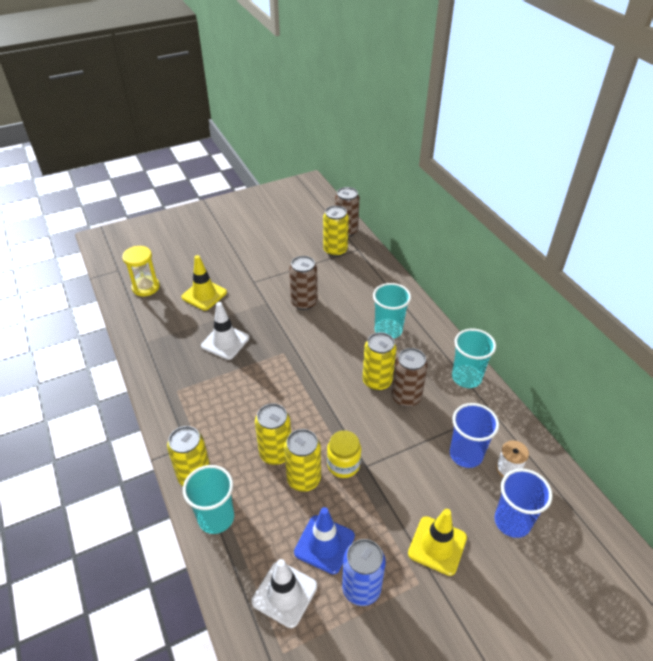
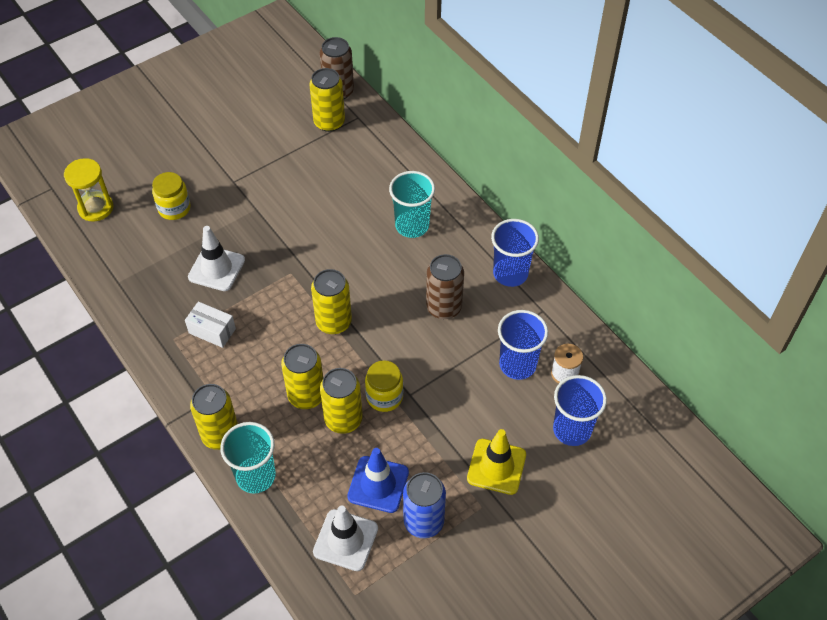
camera: 10 degrees left, 10 degrees up
(204, 295) = (174, 208): yellow traffic cone -> yellow jar
(209, 389) = (212, 331): none -> white box
(304, 302) = (303, 202): brown can -> none
(377, 381) = (408, 293): yellow can -> yellow can (333, 322)
(466, 377) = (510, 273): turquoise cup -> blue cup

